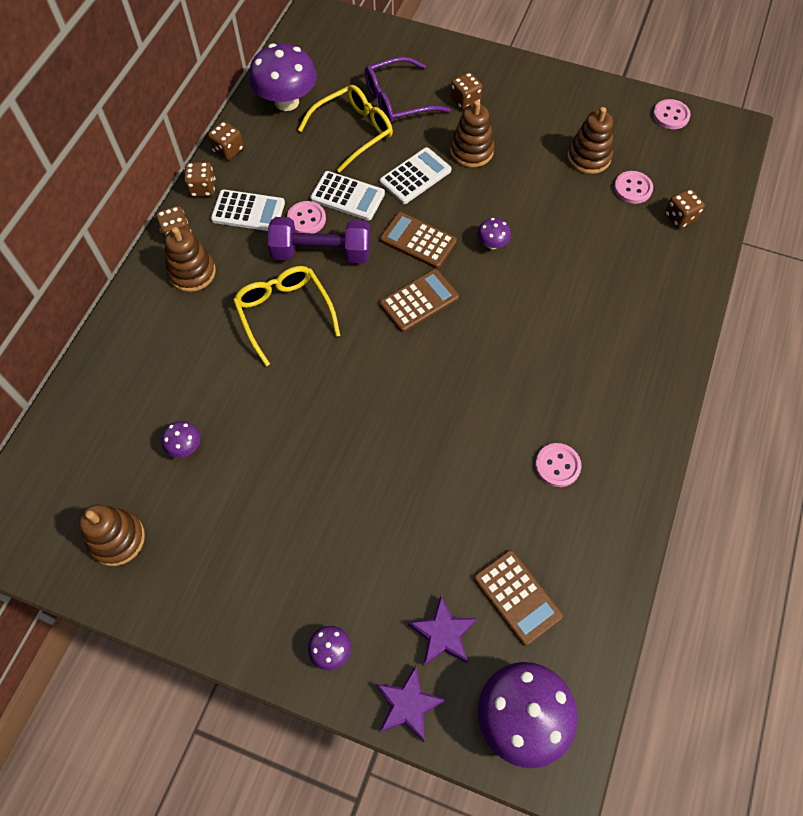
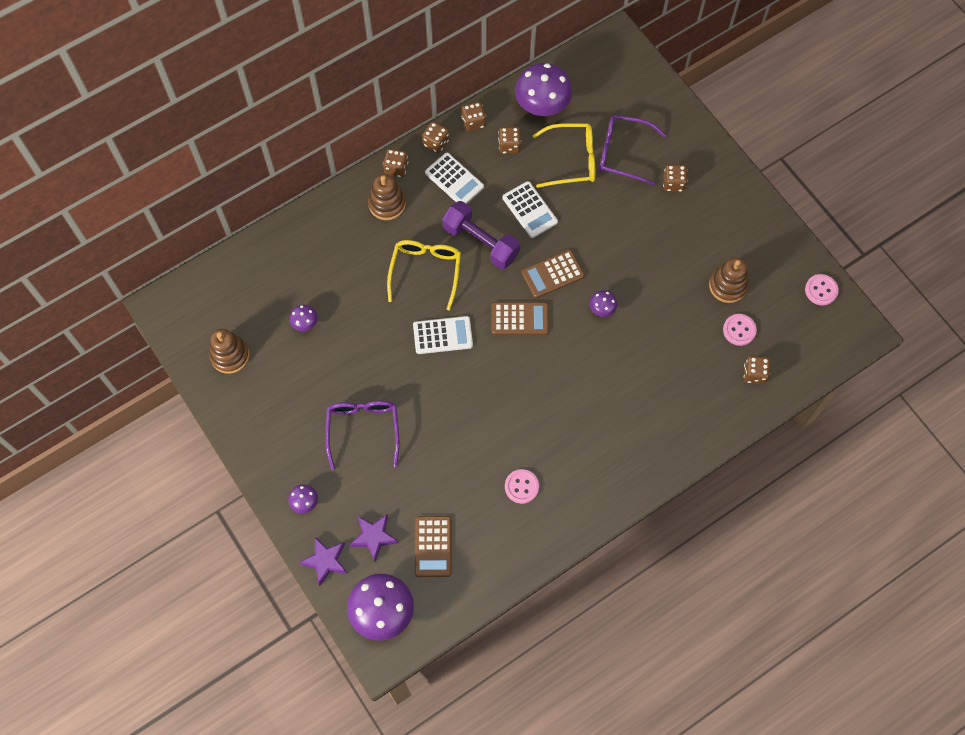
camera: 35 degrees right, 5 degrees up
(281, 152) = (509, 145): none -> brown dice
(306, 219) = (489, 210): pink button -> none
(339, 520) = (363, 430): none -> purple glasses
(415, 176) = (589, 223): white calculator -> white calculator (442, 335)
(418, 241) = (552, 274): brown calculator -> brown calculator turned 90 degrees counterclockwise
(471, 151) = (645, 227): brown stacking toy -> none

